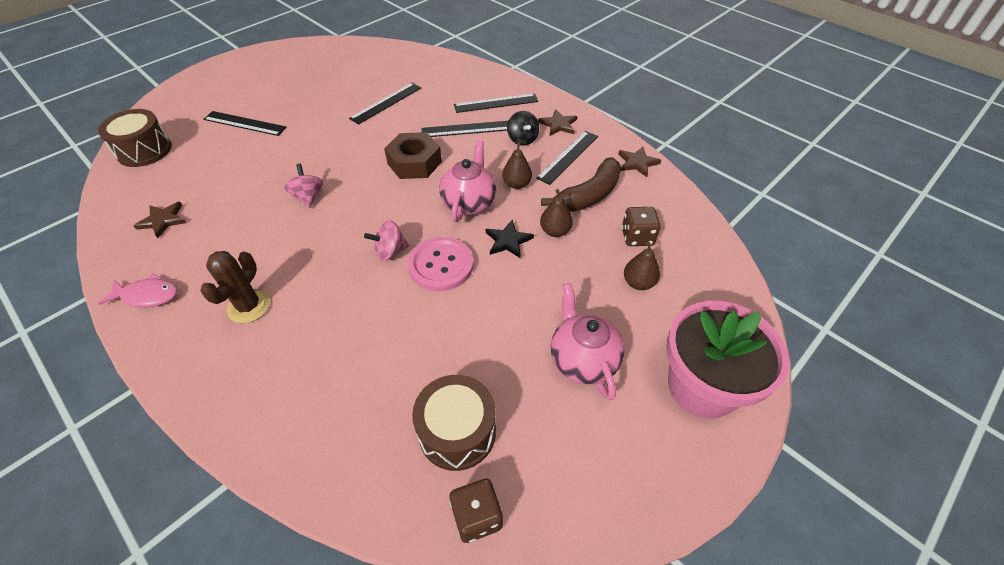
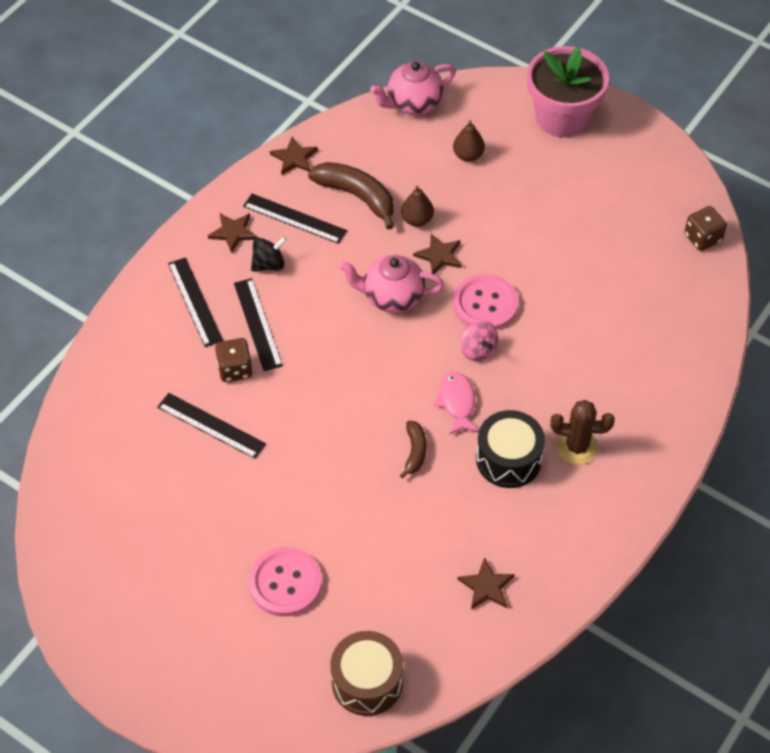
camera: 100 degrees left, 5 degrees up
(147, 295) = (590, 543): pink fish -> pink fish (457, 402)
(245, 123) = (285, 583): black ruler -> pink button
(266, 253) = (508, 459): none -> black drum
(308, 197) = (415, 452): pink spinning top -> brown banana
(414, 163) = (333, 362): brown nut -> none
(457, 432) = (647, 260): brown drum -> none
(508, 241) = (439, 255): black star -> brown star
(516, 184) = (352, 259): brown pear -> none
(582, 360) = (560, 189): pink teapot -> pink teapot (413, 103)
(637, 237) = (410, 157): brown dice -> brown dice (235, 369)

